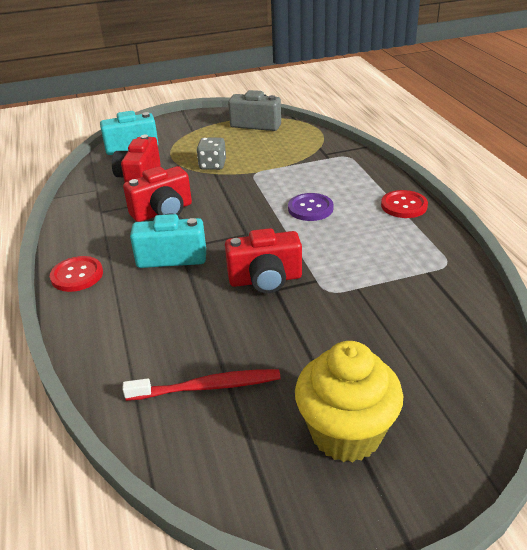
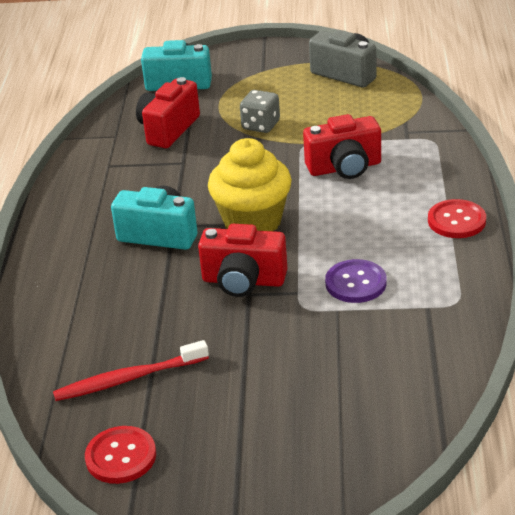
camera: 20 degrees right, 0 degrees up
(77, 275) = (54, 237): red button -> red button (121, 456)
(163, 212) = (175, 178): red camera -> red camera (344, 168)
(207, 387) = (128, 379): red toothbrush -> red toothbrush turned 150 degrees clockwise
(310, 208) = (343, 204): purple button -> purple button (355, 283)
(346, 433) = (234, 450): yellow cupcake -> yellow cupcake (253, 222)

